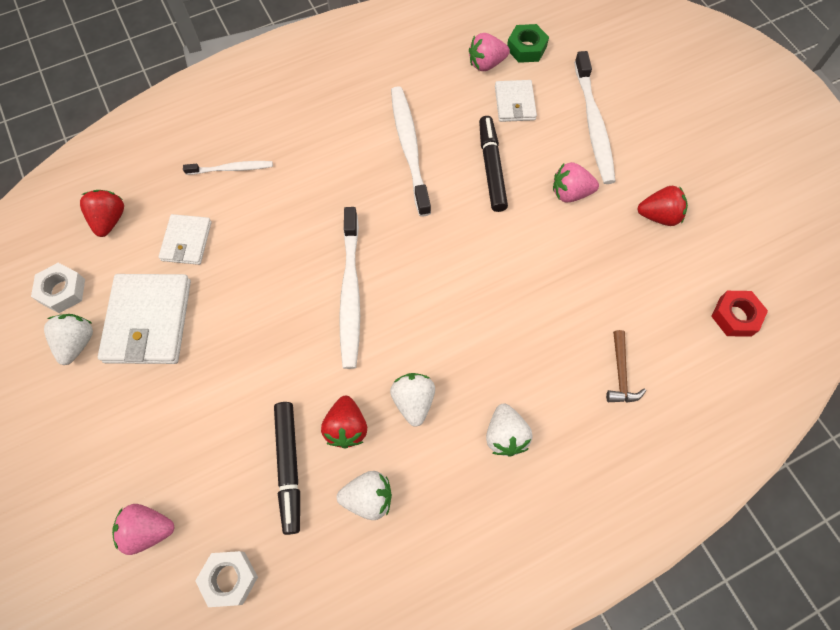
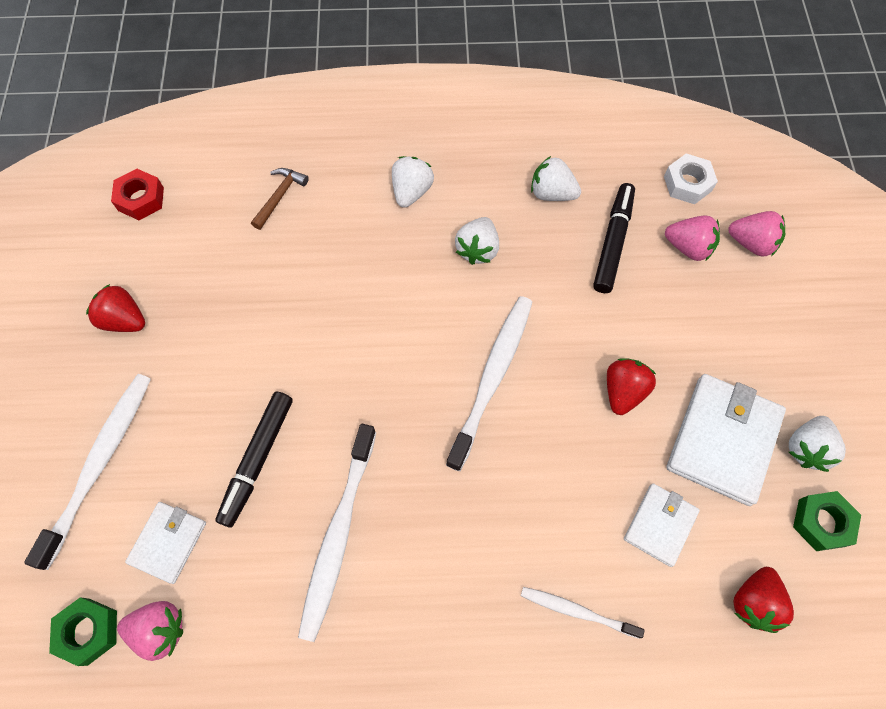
camera: 155 degrees left, 0 degrees up
(62, 291) = (821, 522): white nut -> green nut
(346, 427) = (549, 253): red strawberry -> red strawberry (623, 391)
(570, 193) = (193, 387): pink strawberry -> pink strawberry (688, 247)

